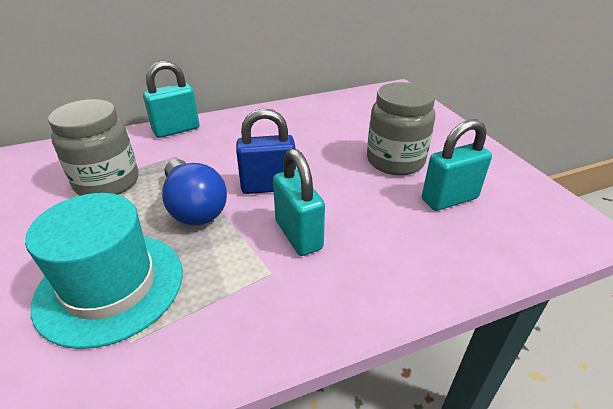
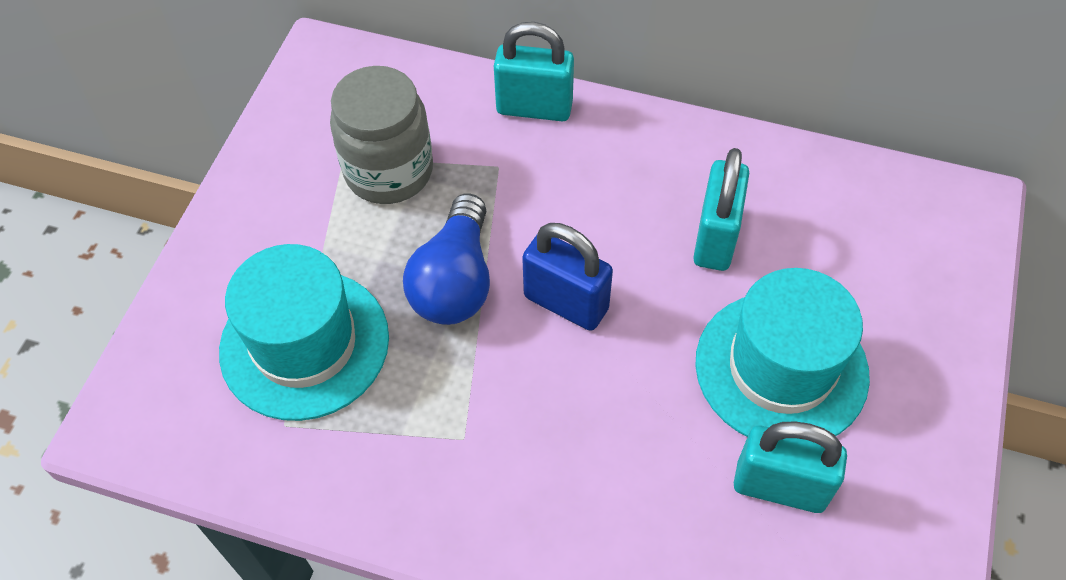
camera: 40 degrees right, 20 degrees up
(298, 235) = (535, 407): turquoise padlock -> turquoise padlock (715, 238)
(395, 161) = (781, 368): grey jar -> turquoise hat

